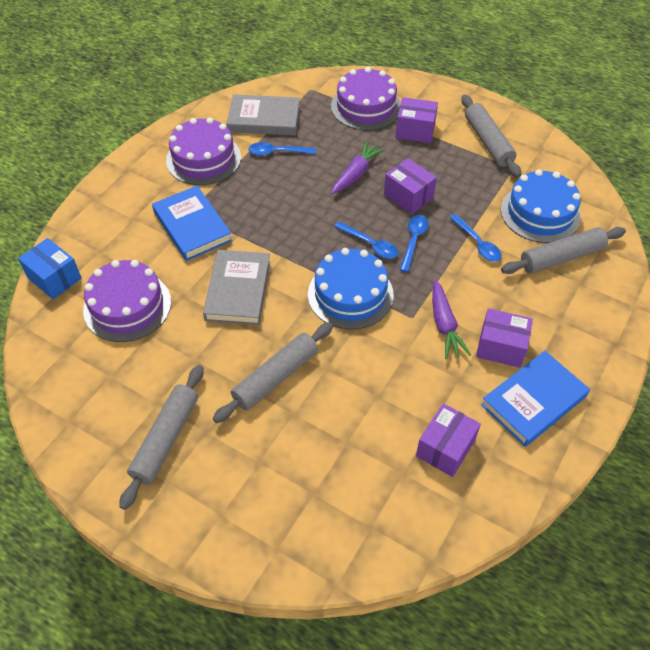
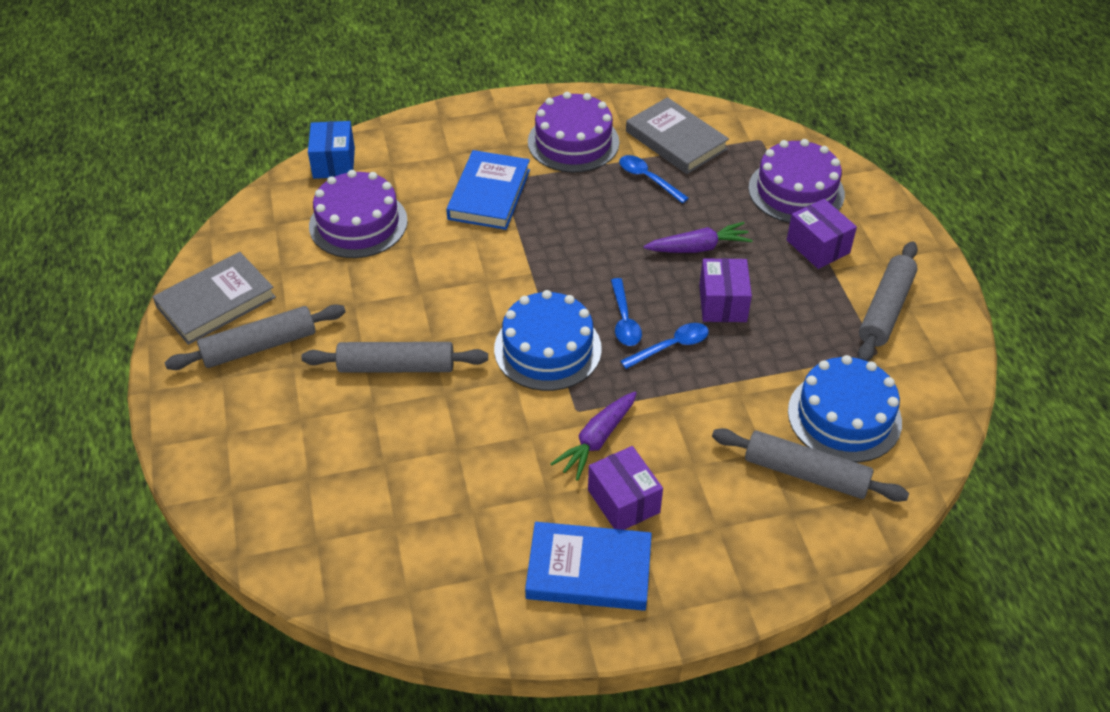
camera: 45 degrees right, 5 degrees down
(238, 290) = (457, 274): grey book -> grey book (216, 302)
(445, 448) = (456, 538): purple box -> none
(477, 243) = (733, 395): blue spoon -> none

